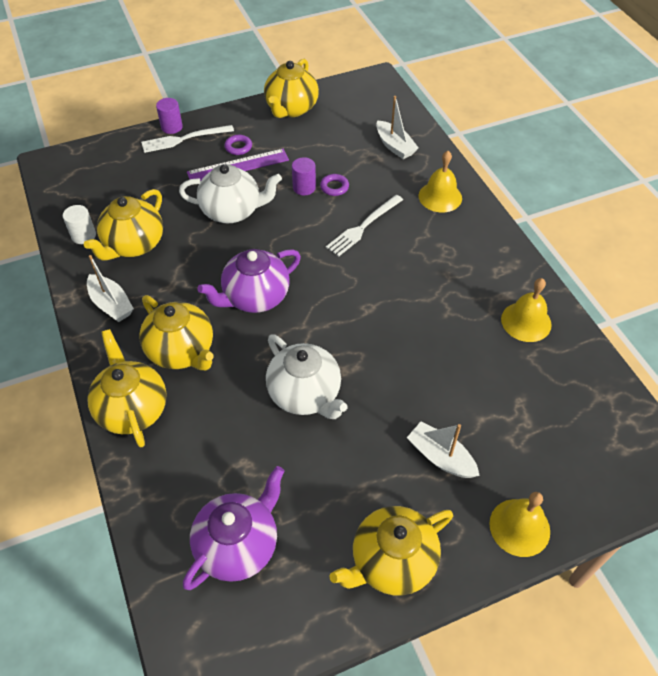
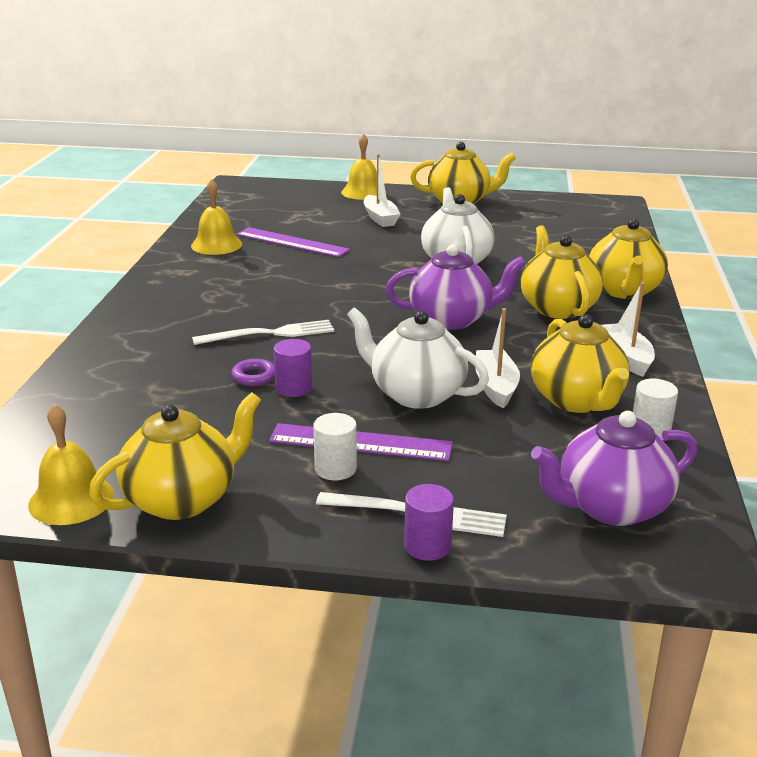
camera: 150 degrees left, 25 degrees down
(133, 245) = (577, 400): yellow teapot -> yellow teapot turned 105 degrees clockwise
(238, 147) = (335, 469): purple ring -> white cylinder
(238, 545) = (562, 226): purple teapot -> purple teapot (610, 507)
(394, 146) = (111, 393): white boat -> white boat (495, 386)
(440, 197) = (145, 331): yellow bell -> yellow bell (71, 499)
(471, 358) = (292, 242): none -> purple ruler

